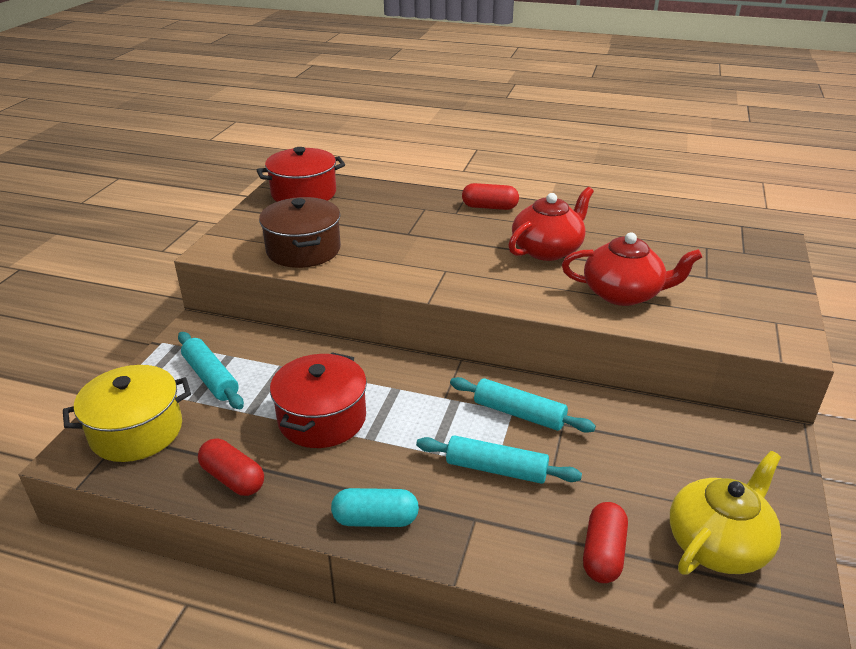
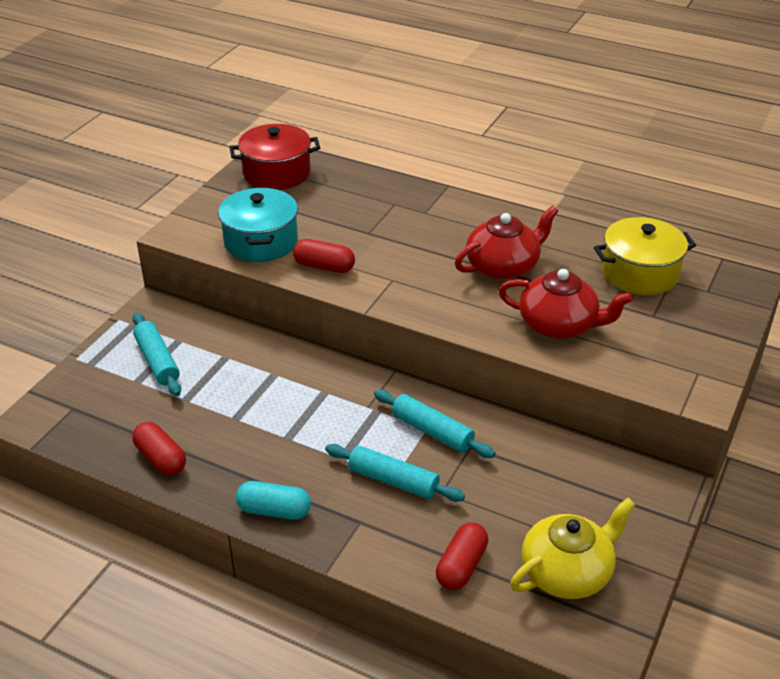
camera: 10 degrees right, 5 degrees up
(136, 431) = (85, 405): yellow pot -> yellow pot (639, 273)
(303, 250) = (261, 241): brown pot -> turquoise pot
(322, 418) = (249, 413): red pot -> none
(489, 207) = (462, 208): red capsule -> red capsule (324, 266)

